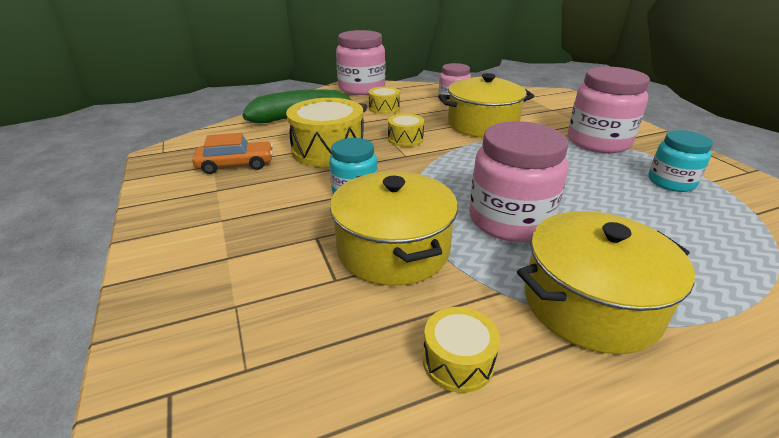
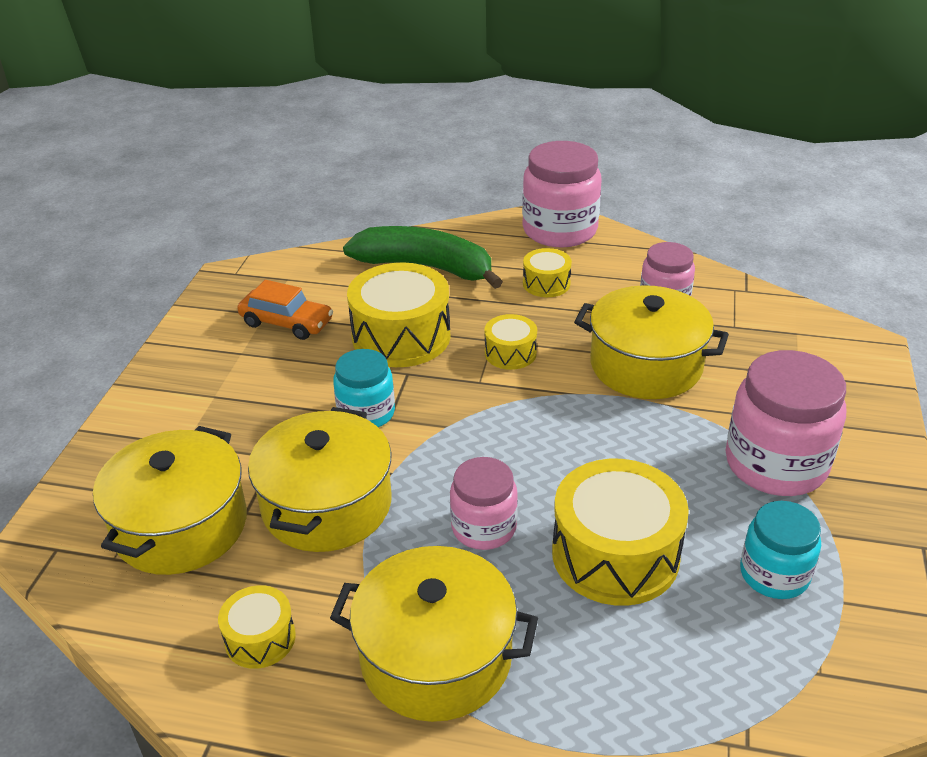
camera: 35 degrees right, 5 degrees up
(288, 313) = (181, 526): none -> yellow pot
(510, 220) = (484, 527): pink jar -> pink jar, size x0.61
(594, 203) = (615, 554): none -> yellow drum

